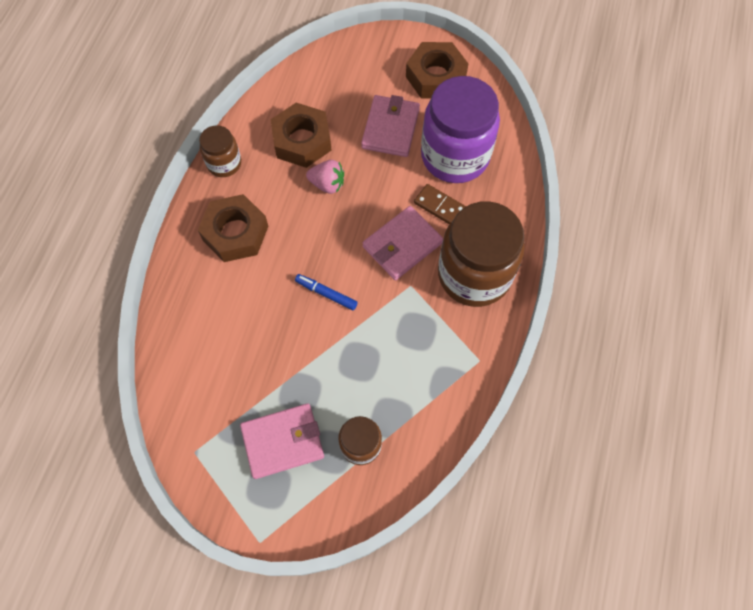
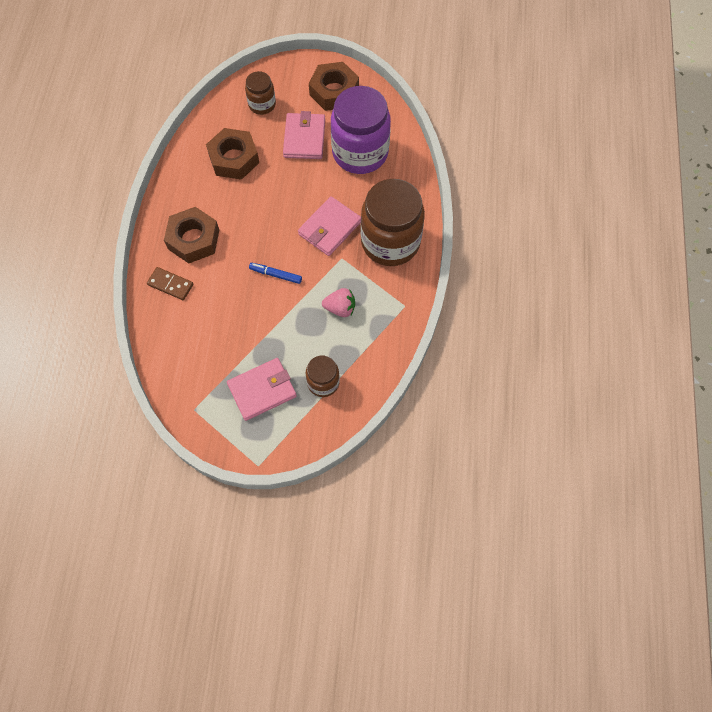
camera: 10 degrees left, 0 degrees up
(224, 163) = (173, 186): brown jar -> brown jar (262, 104)
(327, 184) = (261, 190): pink strawberry -> pink strawberry (340, 308)
(440, 207) = (355, 194): brown domino -> brown domino (170, 284)

